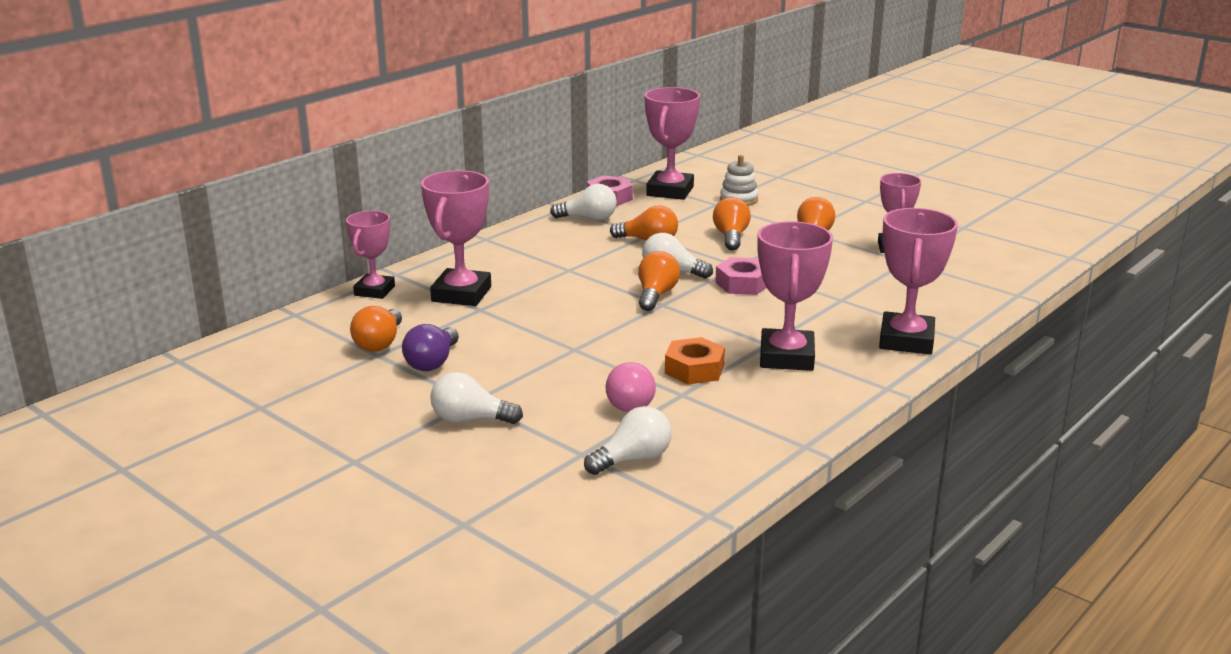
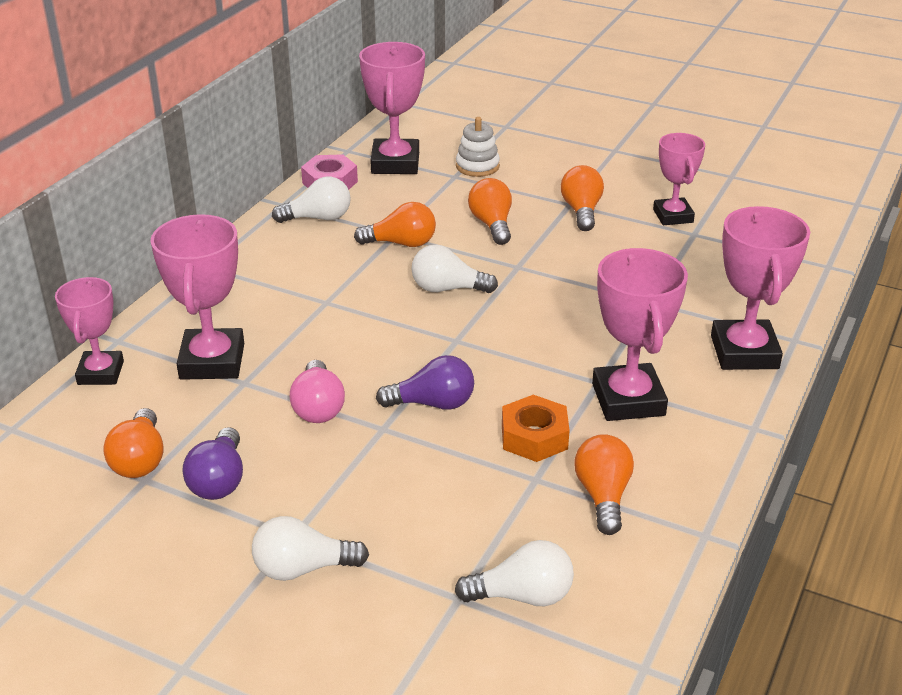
camera: 15 degrees left, 10 degrees up
(622, 339) = (432, 403): none -> purple light bulb
(632, 402) = (484, 502): pink light bulb -> pink light bulb (318, 407)
(632, 459) = (522, 596): white light bulb -> white light bulb turned 45 degrees clockwise
(656, 295) = (444, 327): orange light bulb -> orange light bulb (603, 496)
(742, 284) = (534, 294): pink nut -> none

